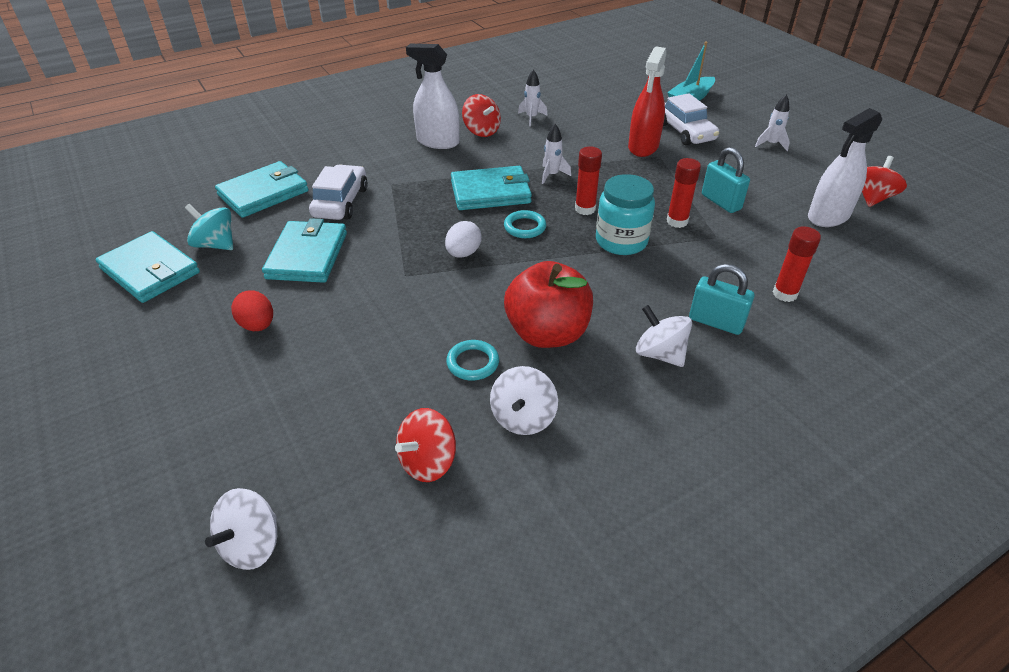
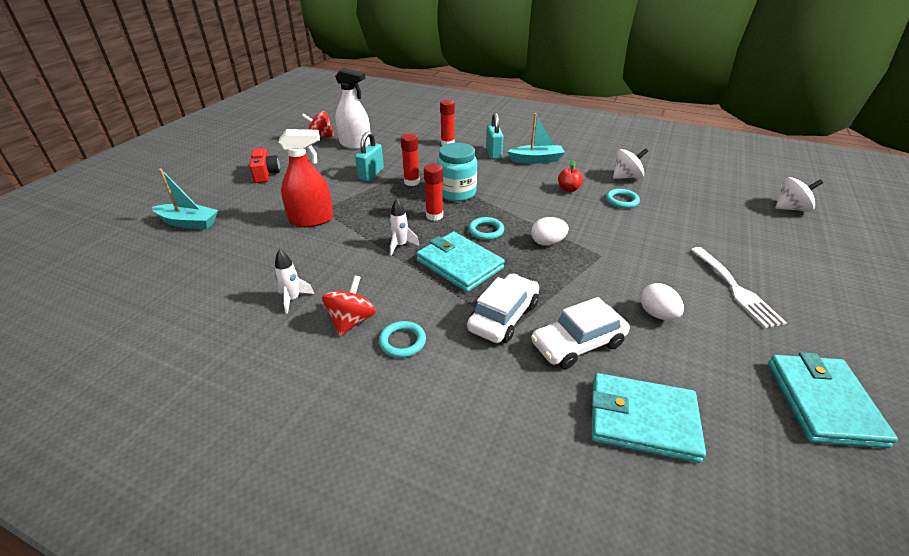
camera: 125 degrees left, 5 degrees down
(216, 244) = (737, 385): turquoise spinning top -> none
(257, 325) = (736, 289): red egg -> white fork
(307, 255) = (657, 314): turquoise wallet -> white egg
(428, 462) = (686, 189): red spinning top -> none
(438, 142) = (402, 341): white spray bottle -> turquoise ring
(547, 333) = (568, 189): red apple -> red apple, size x0.45
(660, 354) = (536, 160): white spinning top -> turquoise boat
(685, 132) = (267, 209): white car -> white car (503, 316)
(771, 144) = (266, 174): white rocket -> red camera

